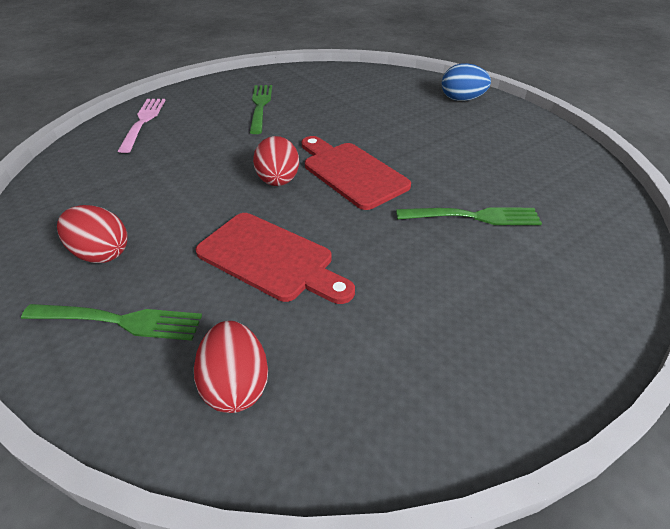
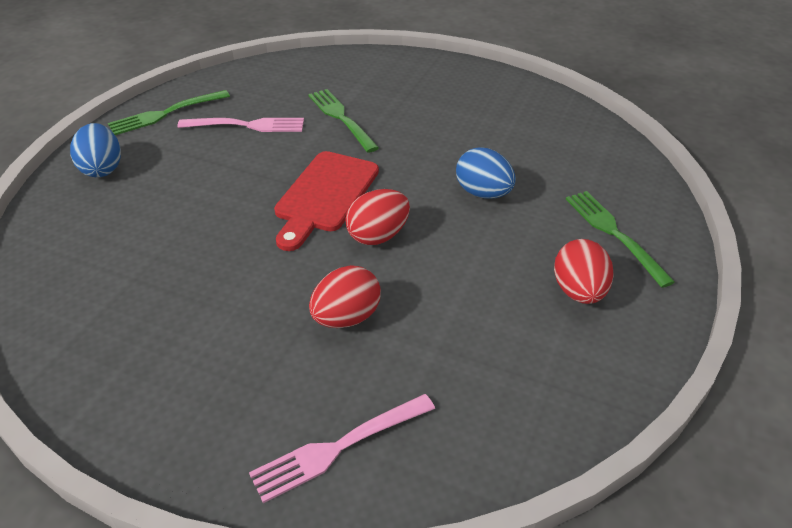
camera: 120 degrees left, 0 degrees up
(236, 385) = (590, 161): red egg -> red egg (346, 317)
(260, 106) = (210, 336): green fork -> green fork (165, 113)
(270, 259) = (483, 193): red cutting board -> blue egg
(490, 163) = (247, 125): none -> pink fork

